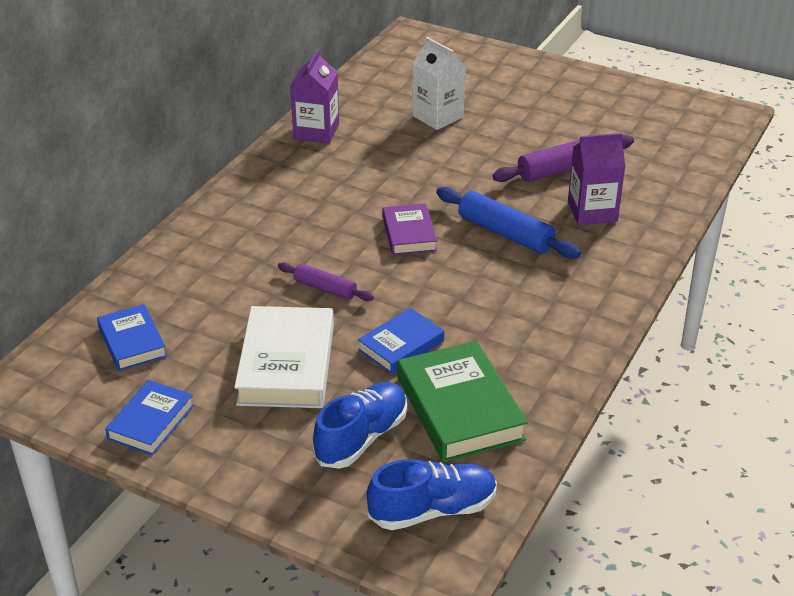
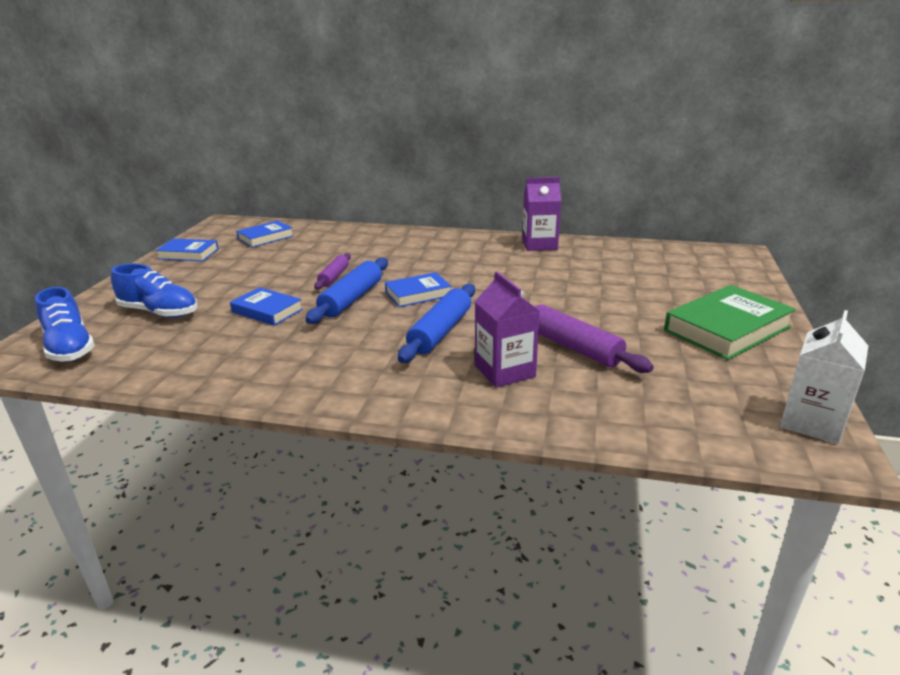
camera: 75 degrees right, 10 degrees down
(286, 364) = (243, 278): white book -> none
(399, 281) = (351, 299): none -> blue rolling pin
(409, 234) = (418, 294): purple book -> blue book
(437, 116) = (609, 281): white carton -> white carton (811, 422)
(460, 408) = (186, 343): green book -> green book (727, 329)

